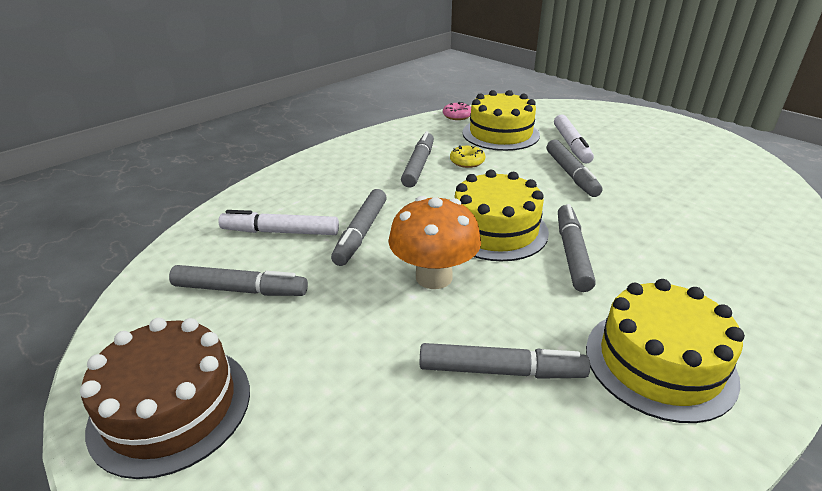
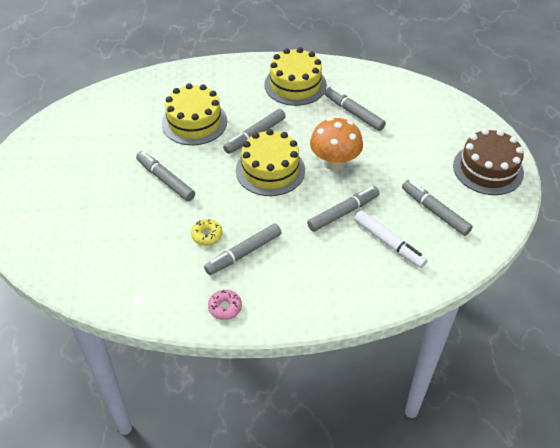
camera: 140 degrees left, 15 degrees up
(457, 116) = (127, 304): pink donut -> pink donut (225, 307)
(500, 134) = (136, 252): yellow cake -> yellow cake (194, 122)
(571, 145) = (115, 205): white marker -> none
(571, 174) = (165, 180): grey marker -> grey marker turned 75 degrees counterclockwise

